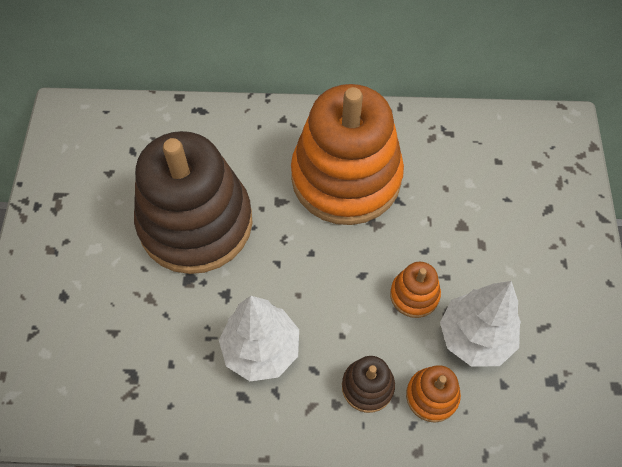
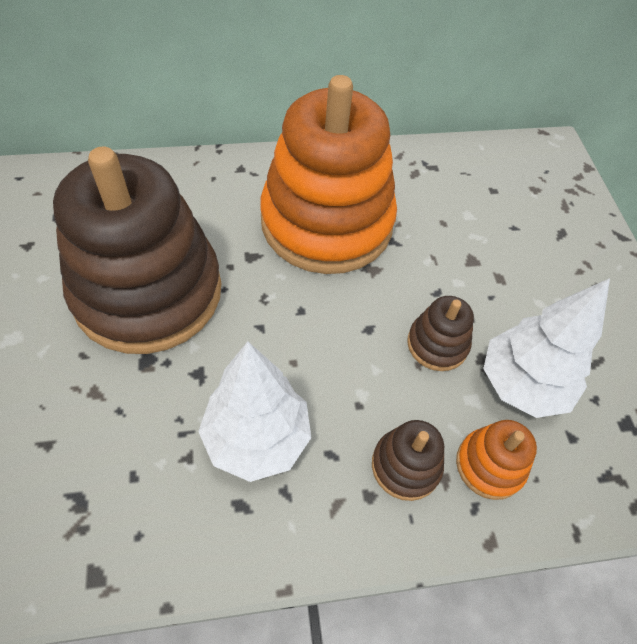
camera: 15 degrees left, 5 degrees down
(414, 295) = (437, 344): orange stacking toy -> brown stacking toy

